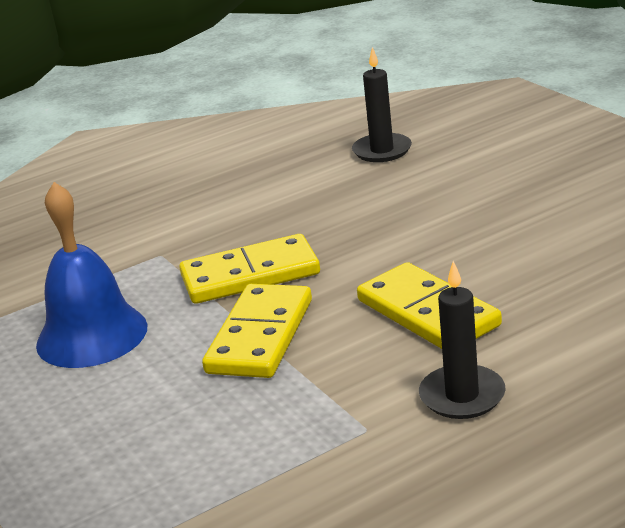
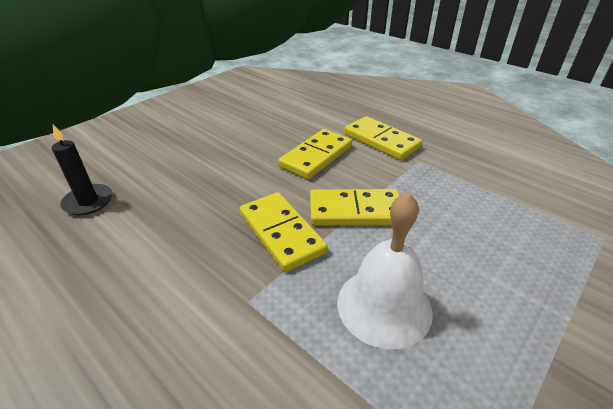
camera: 110 degrees left, 10 degrees up
(92, 335) = (384, 306): blue bell -> white bell
(462, 396) = (381, 140): black candle -> yellow domino

